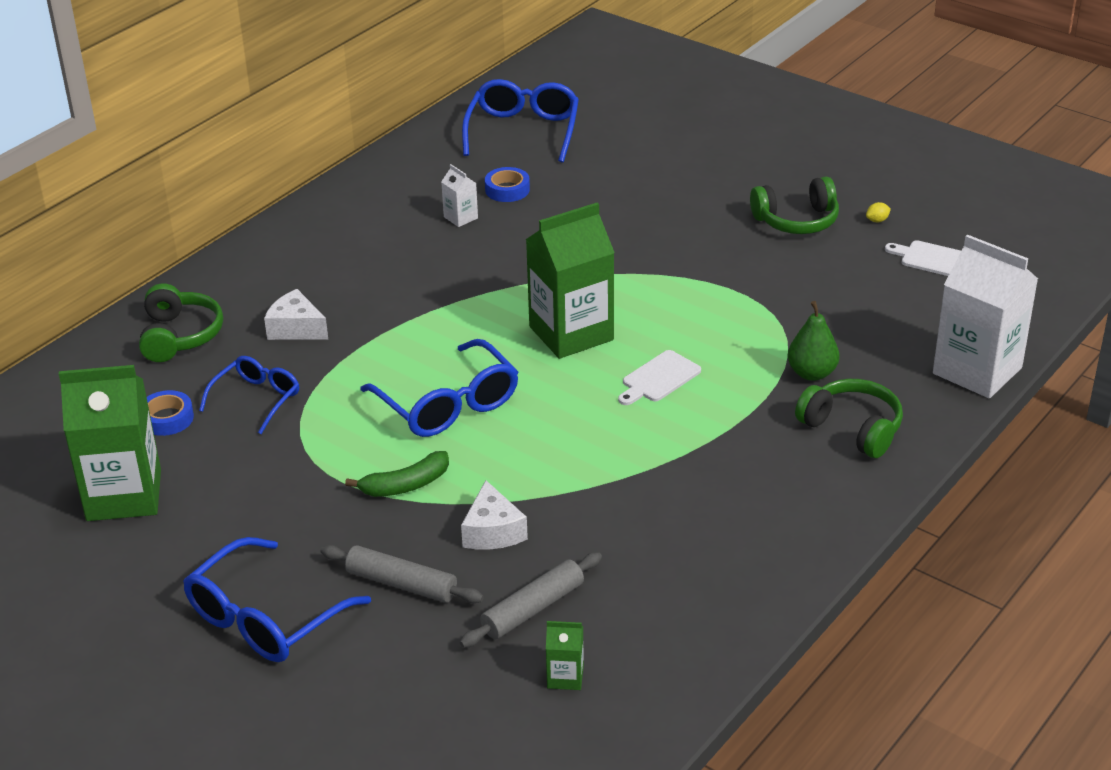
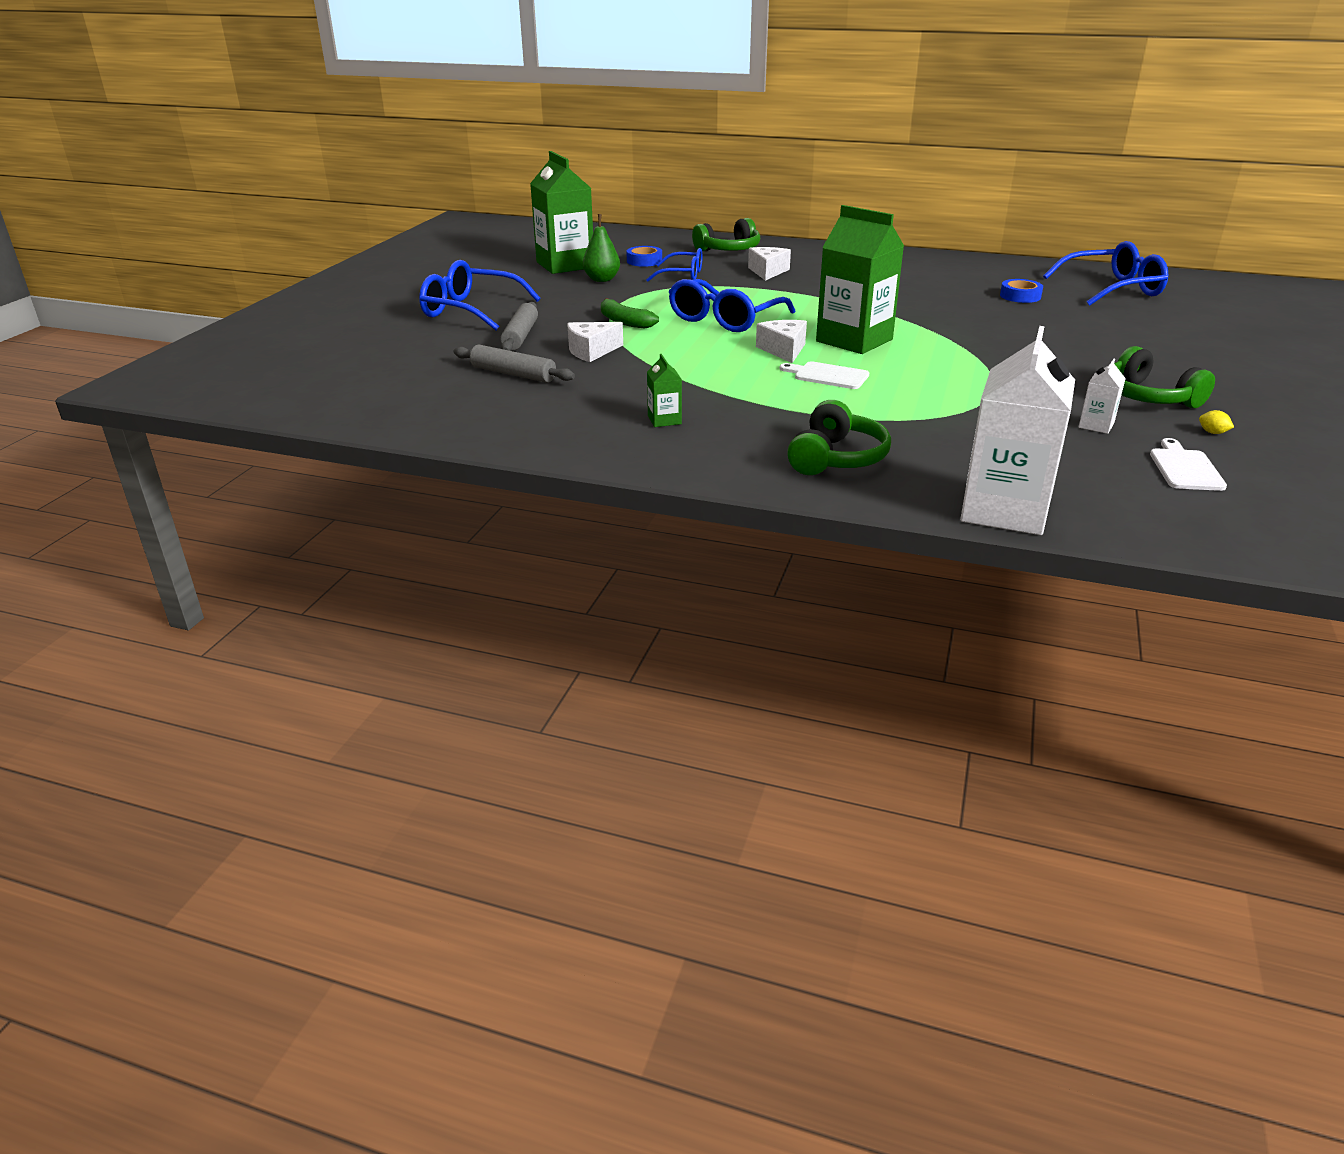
camera: 70 degrees right, 5 degrees down
(460, 217) = (960, 289): white carton -> white carton (1096, 425)
(565, 677) = (444, 393): green carton -> green carton (664, 420)
(572, 387) = (783, 350): none -> white cheese
(812, 373) = (904, 431): green pear -> green pear (602, 279)

